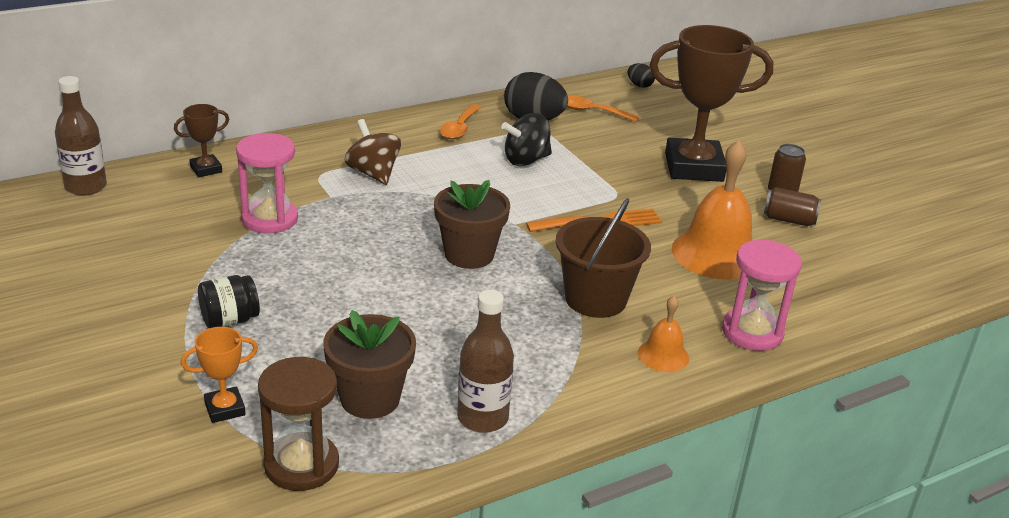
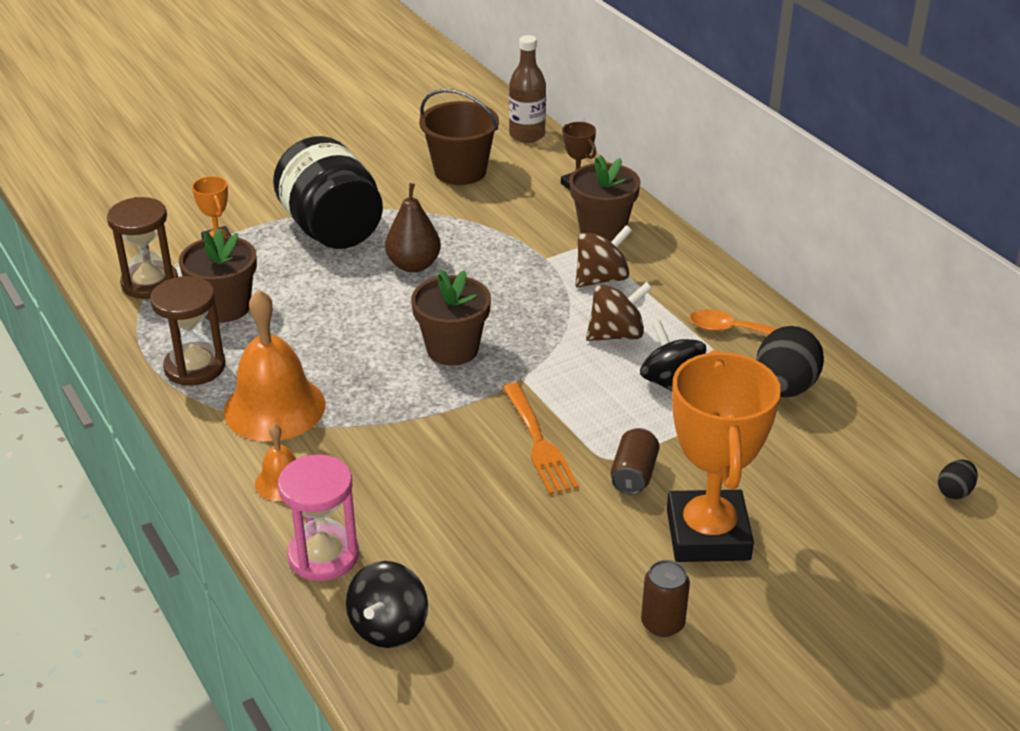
camera: 90 degrees right, 5 degrees up
(229, 320) = (332, 230): black jar -> black jar, size x2.14
(270, 219) = (495, 229): pink hourglass -> none
(291, 165) = (602, 229): none -> brown flower pot
(321, 269) = (414, 265): none -> brown pear
(458, 175) = (616, 334): none -> brown spinning top
(482, 418) = (195, 367): brown bottle -> brown hourglass
(591, 111) = (836, 440): orange spoon -> none
(595, 299) = (379, 436): brown bucket -> brown bucket (460, 171)
(694, 167) = (707, 534): brown trophy -> orange trophy
(716, 254) = (486, 539): orange bell -> orange bell (274, 407)
(789, 220) = (587, 621): brown can -> brown can (633, 475)
(821, 302) = (389, 627): none -> black spinning top

